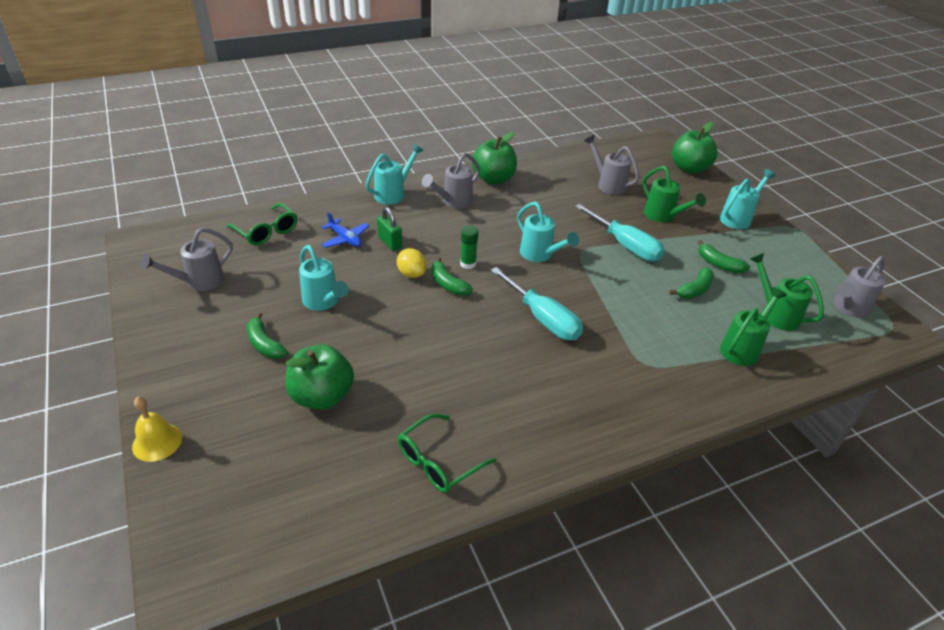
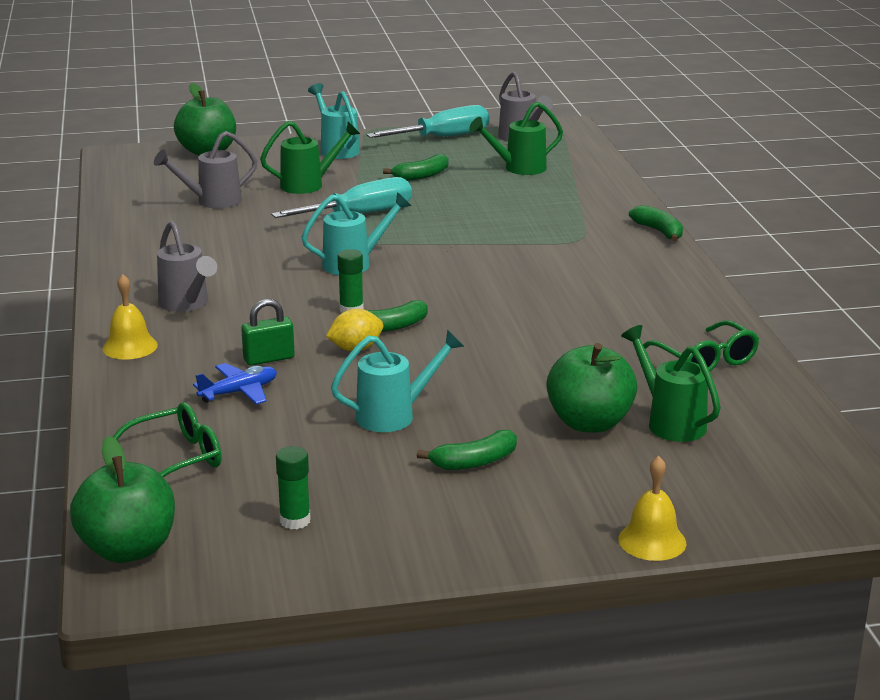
camera: 75 degrees left, 15 degrees down
(199, 282) = (295, 521): grey watering can -> green glue stick
(393, 194) = (130, 346): turquoise watering can -> yellow bell
(493, 179) = (142, 270): green apple -> green apple (128, 549)
(543, 319) = (485, 279): turquoise screwdriver -> turquoise screwdriver (443, 137)
(694, 290) = (463, 195): green banana -> green banana (659, 231)
(743, 348) = (567, 193): green watering can -> green watering can (670, 422)

